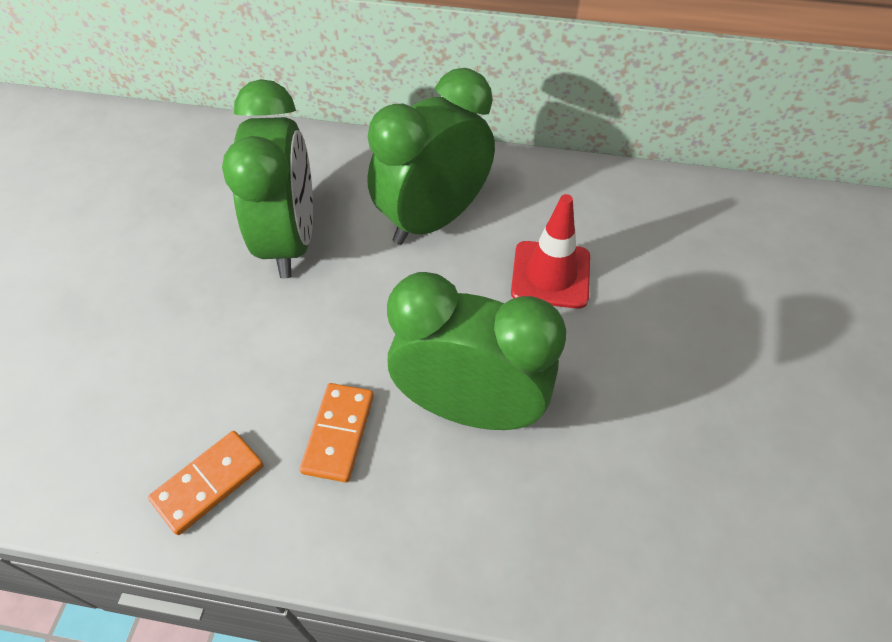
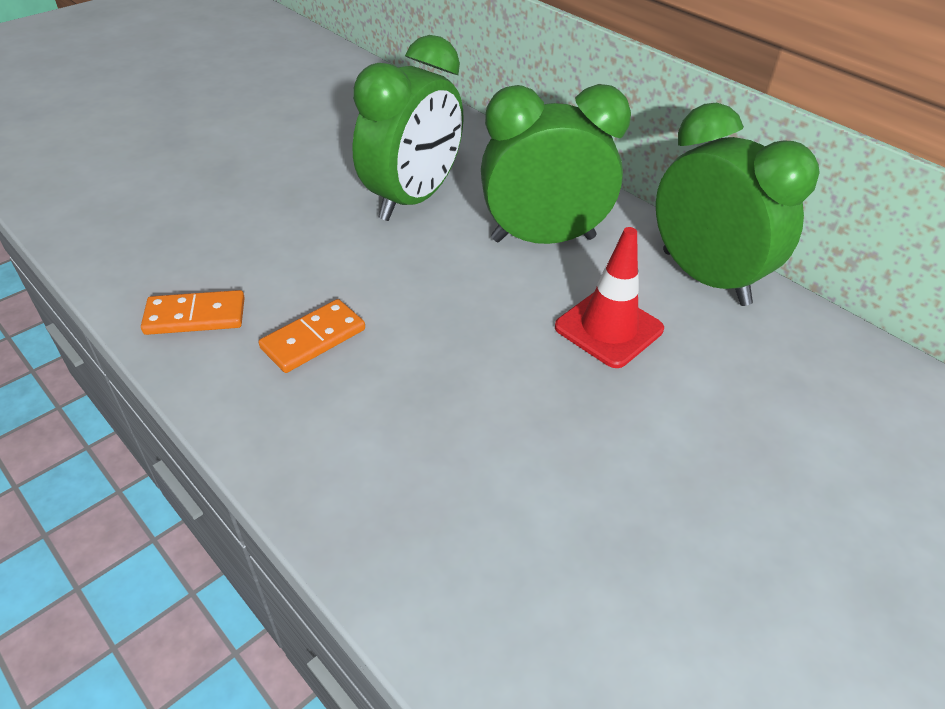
camera: 35 degrees right, 10 degrees down
(469, 408) = (432, 382): green clock -> green clock (705, 278)

